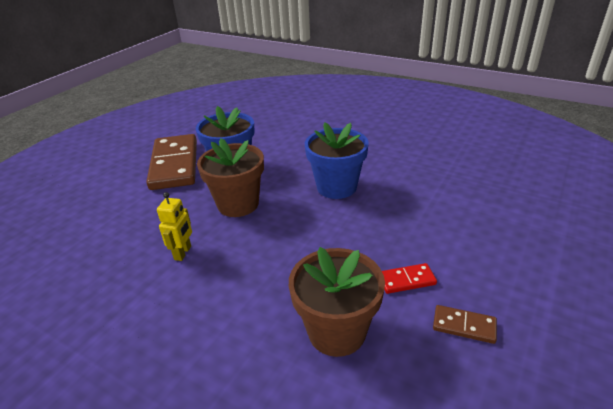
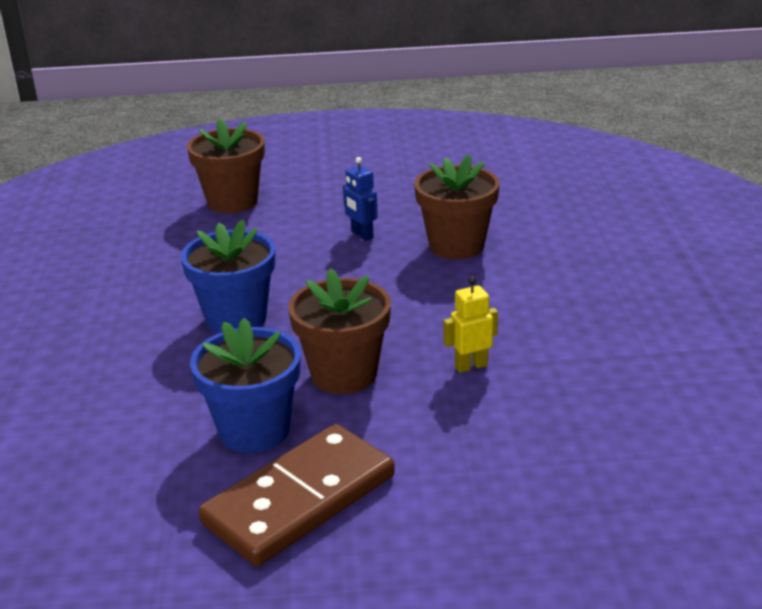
camera: 125 degrees left, 5 degrees down
(406, 280) = (361, 235): red domino -> blue robot
(464, 326) = (386, 204): brown domino -> none
(525, 232) = (232, 202): none -> brown flower pot

